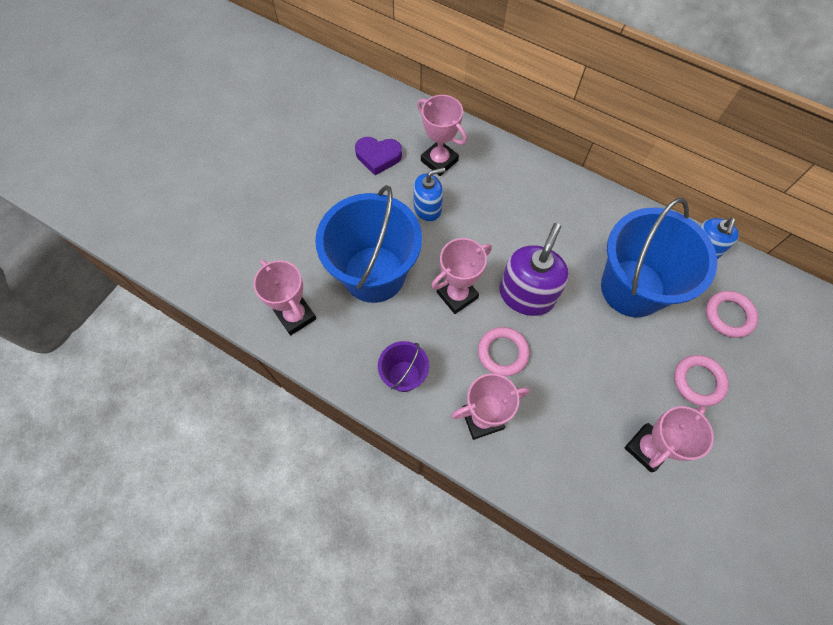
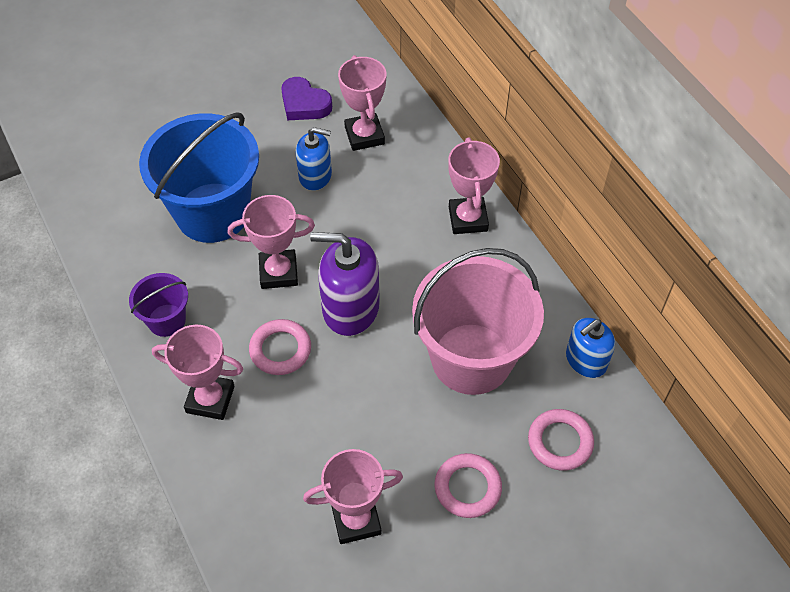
camera: 30 degrees right, 10 degrees down
(295, 316) = (109, 214): pink trophy -> pink trophy (468, 219)
(526, 295) = (350, 308): purple soap dispenser -> purple soap dispenser turned 135 degrees counterclockwise
(632, 288) = (471, 358): blue bucket -> pink bucket

